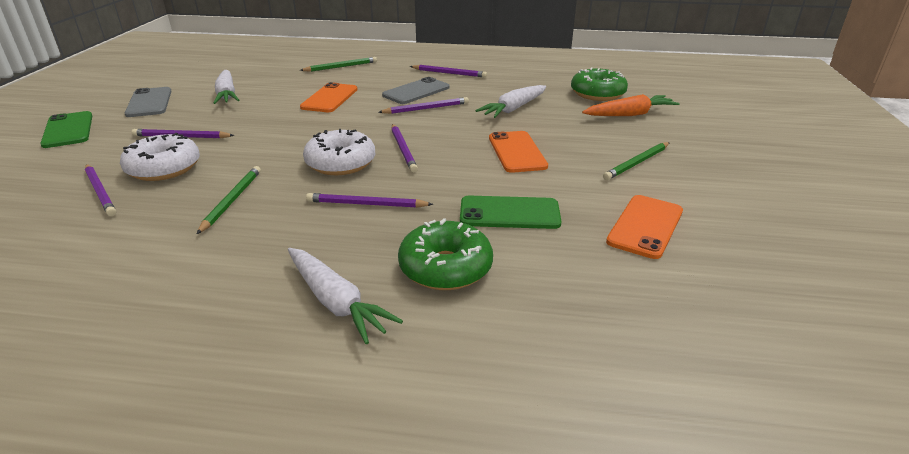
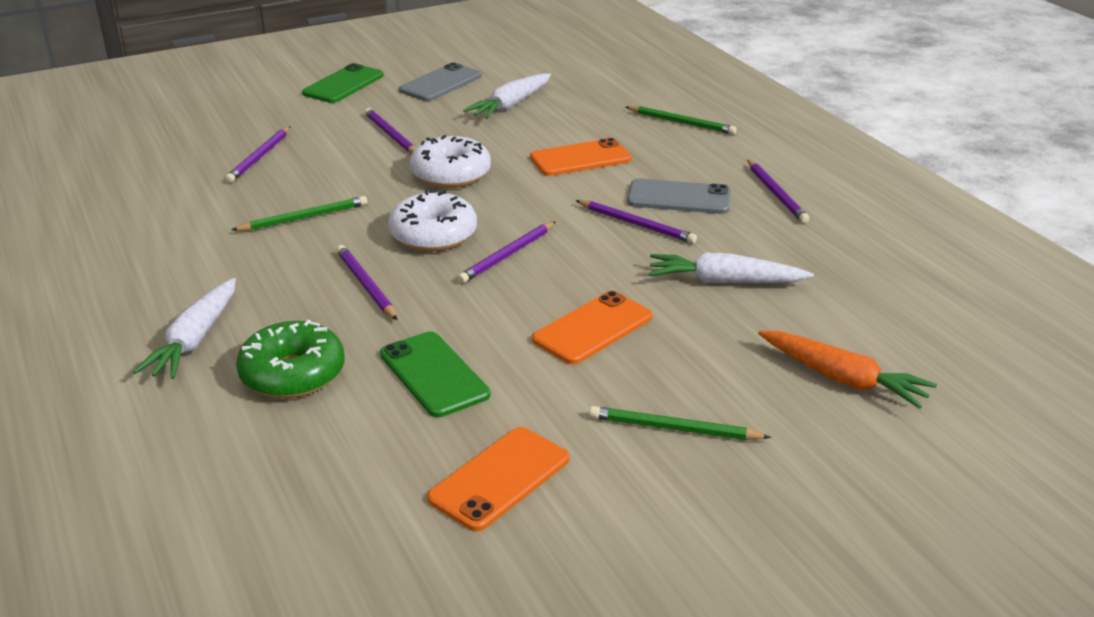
camera: 55 degrees right, 0 degrees up
(164, 168) = (325, 160): white donut -> white donut (451, 174)
(597, 94) = (885, 329): green donut -> none
(645, 226) = (499, 478): orange phone -> orange phone turned 45 degrees counterclockwise

